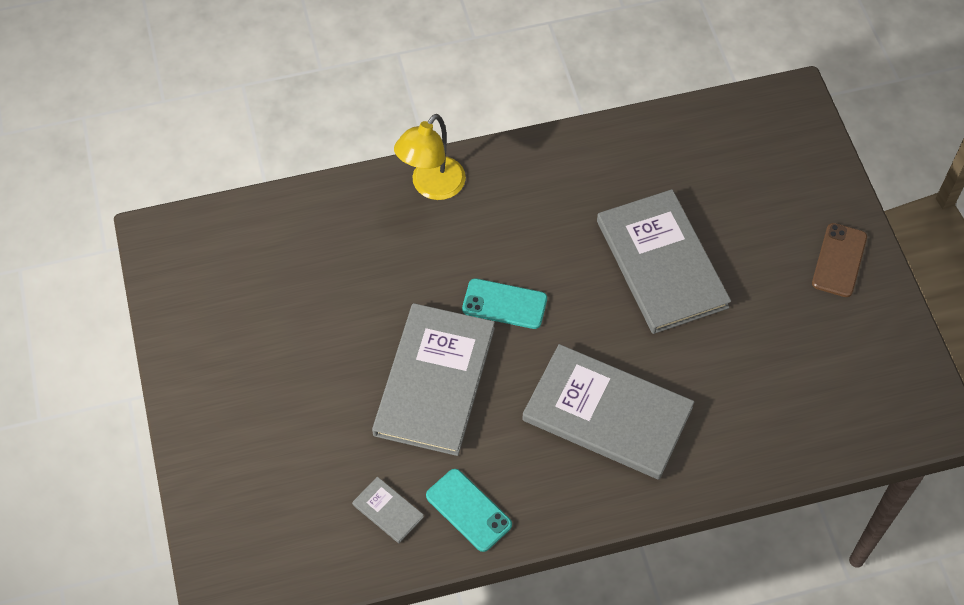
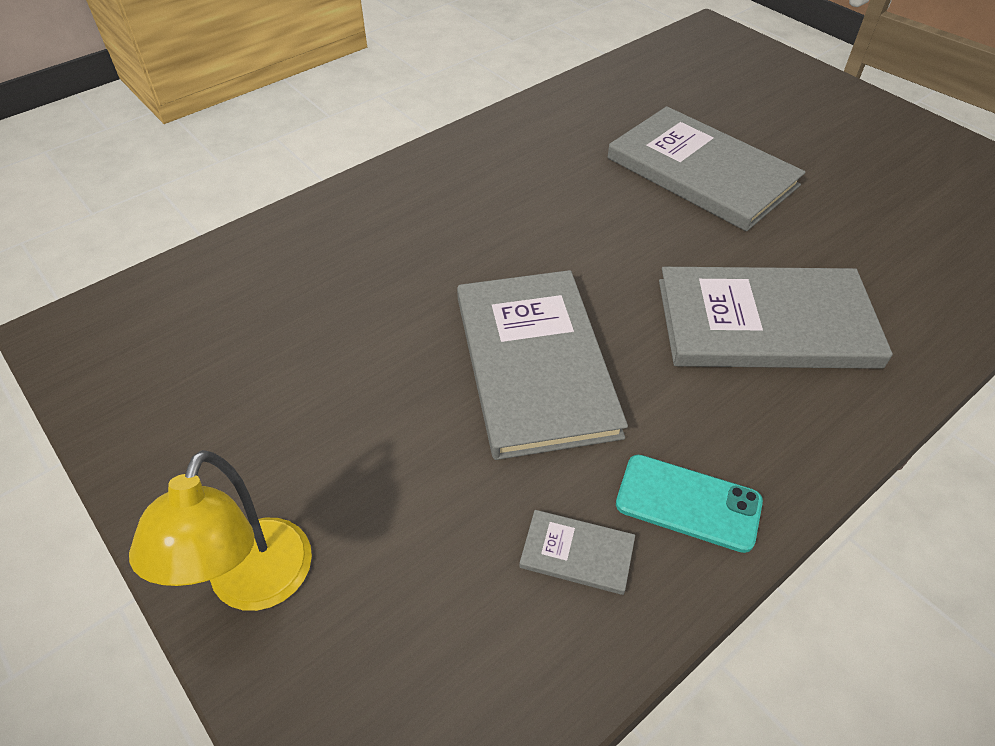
camera: 25 degrees left, 10 degrees down
(432, 187) = (408, 182): yellow lamp -> yellow lamp (253, 585)
(504, 304) = (564, 258): turquoise phone -> none
(839, 260) = (860, 120): brown phone -> none

